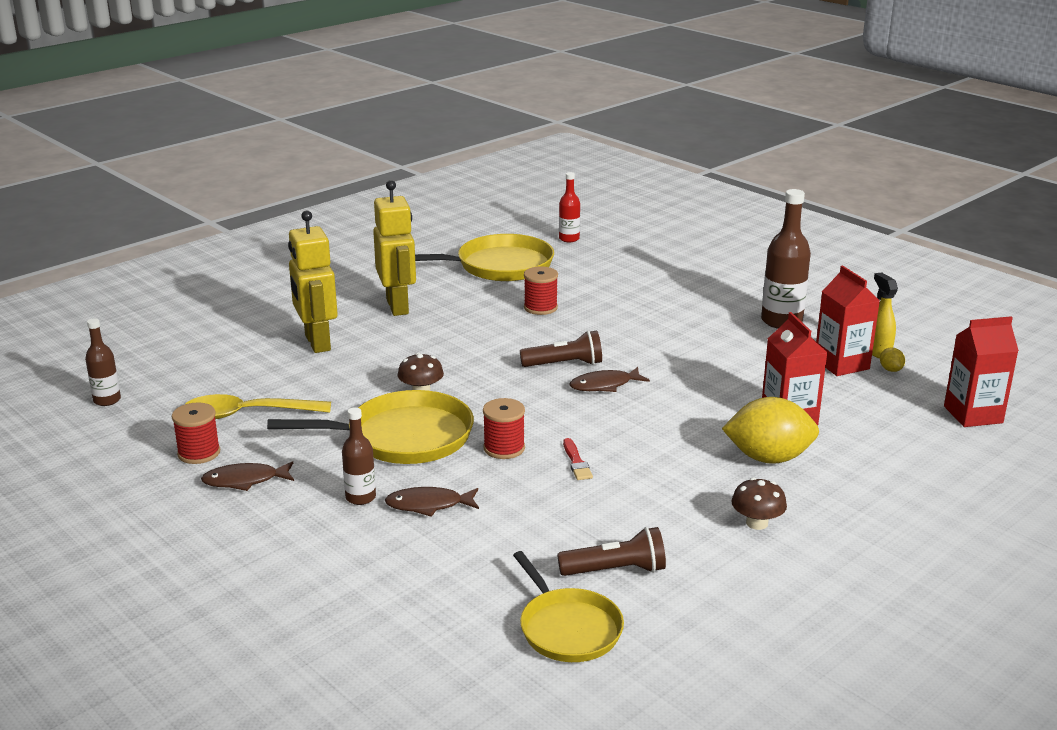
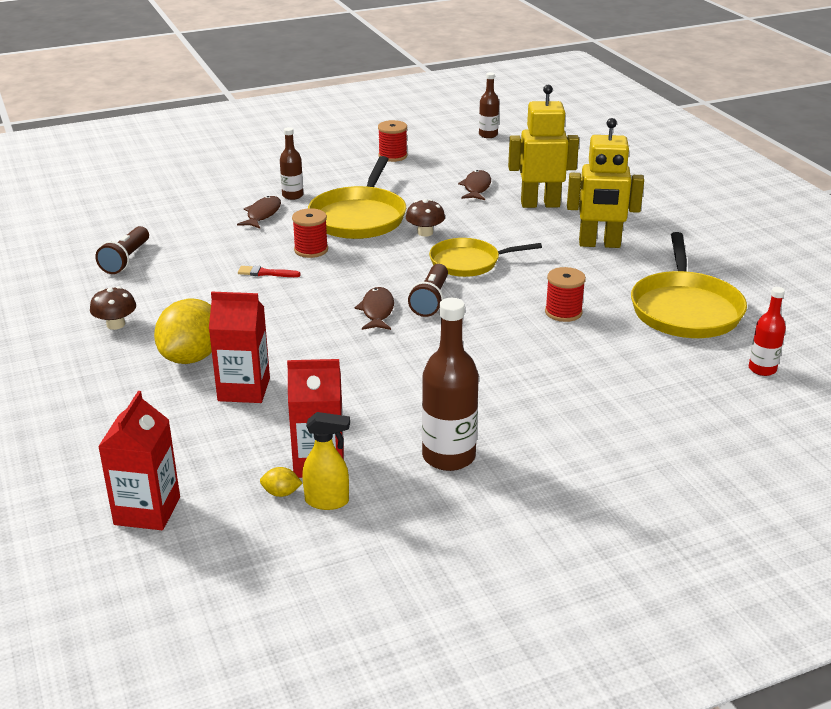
camera: 110 degrees right, 5 degrees up
(245, 481) = (345, 166): brown fish -> brown fish (476, 187)
(247, 414) = (435, 172): yellow spoon -> none
(568, 628) = (92, 234): yellow pan -> yellow pan (468, 262)

